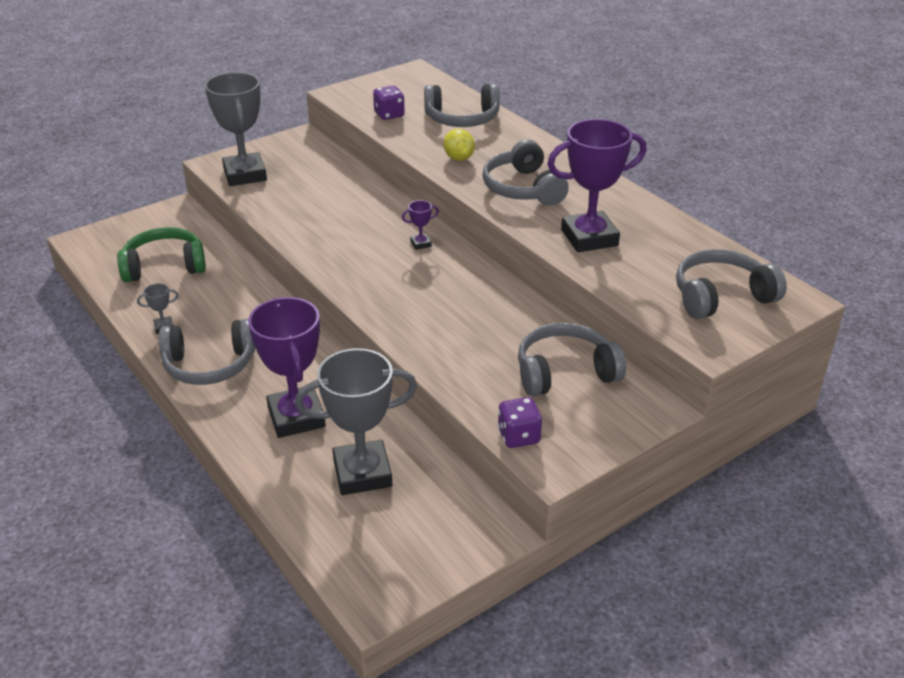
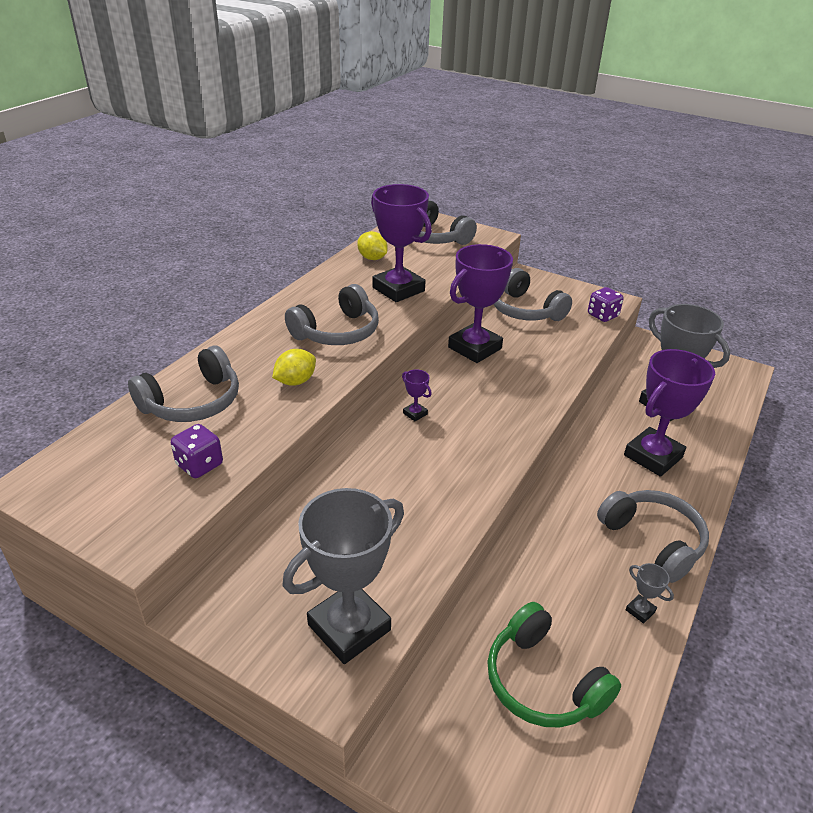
camera: 115 degrees left, 0 degrees up
(462, 119) = (192, 402): grey headphones -> grey headphones turned 75 degrees clockwise
(503, 307) = (474, 348): none -> purple trophy
(673, 238) = (372, 258): none -> yellow lemon

